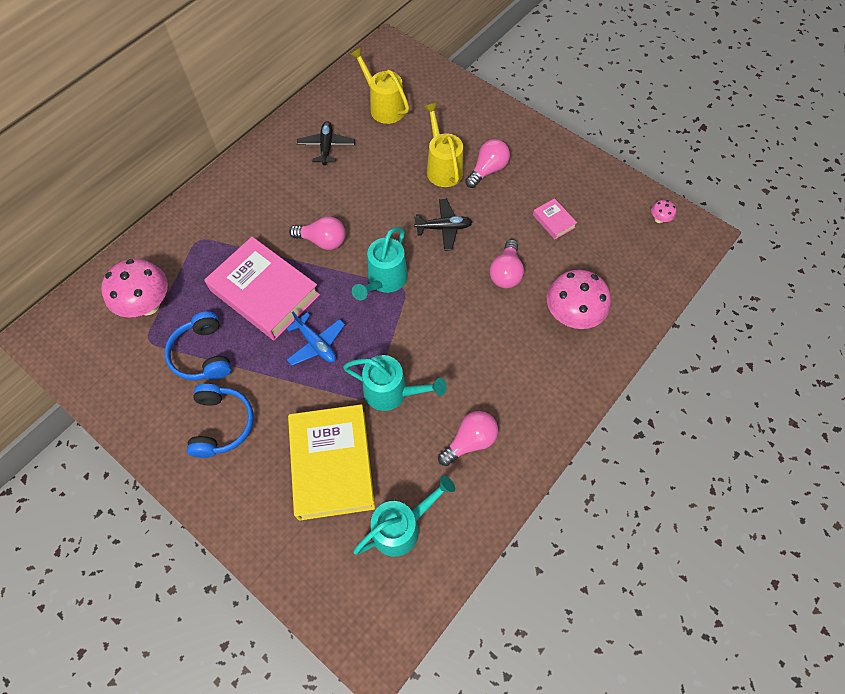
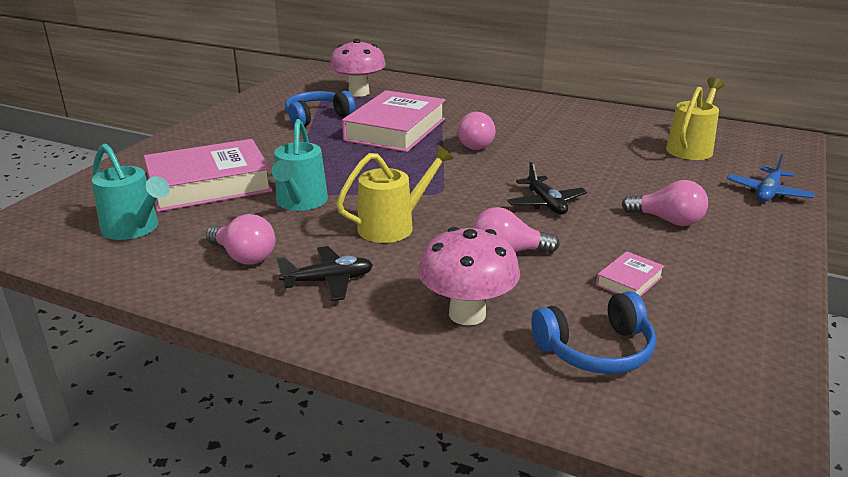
camera: 75 degrees right, 35 degrees down
(222, 424) = (247, 134): blue headphones -> blue headphones (596, 350)
(316, 344) = (347, 158): blue plane -> blue plane (767, 193)
(326, 147) = (599, 129): black plane -> black plane (328, 281)
(332, 464) = (209, 184): yellow book -> pink book
(384, 280) = (444, 180): turquoise watering can -> none
(442, 167) = (639, 191): yellow watering can -> yellow watering can (393, 226)
(659, 219) = (737, 393): pink mushroom -> none

